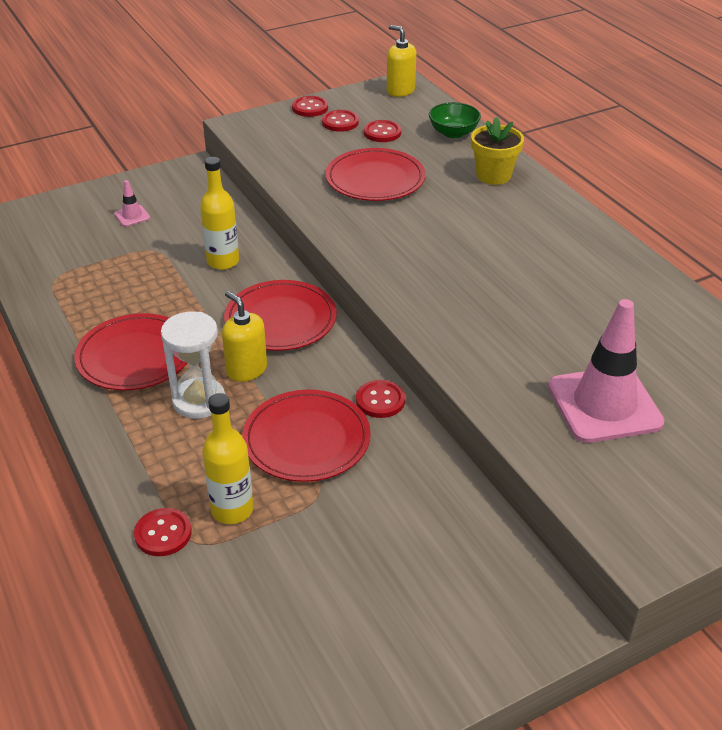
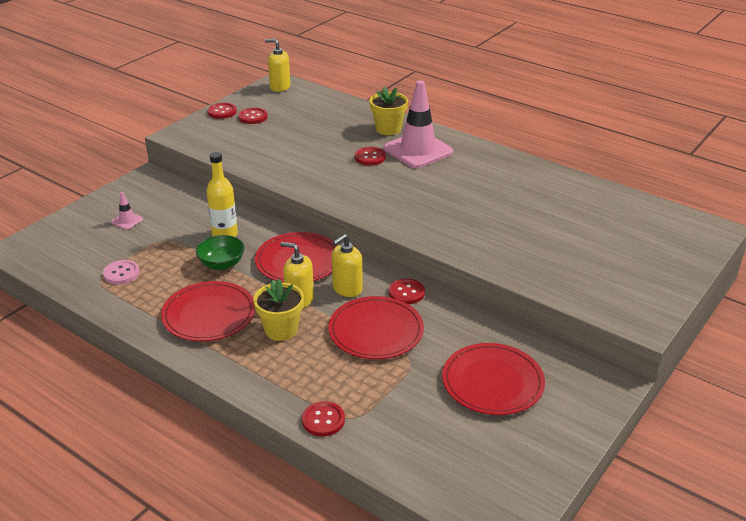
camera: 25 degrees left, 5 degrees down
(81, 277) = (121, 273): none -> pink button
(199, 401) = (281, 330): white hourglass -> yellow flower pot
(232, 510) = (359, 390): yellow bottle -> none
(312, 373) = (347, 289): none -> yellow soap dispenser
(375, 179) = (309, 149): red plate -> red plate (492, 382)
(382, 133) = (289, 118): red button -> red button (370, 157)
(453, 133) = (339, 107): green bowl -> green bowl (222, 264)
(604, 405) = (561, 249): pink traffic cone -> pink traffic cone (418, 150)

